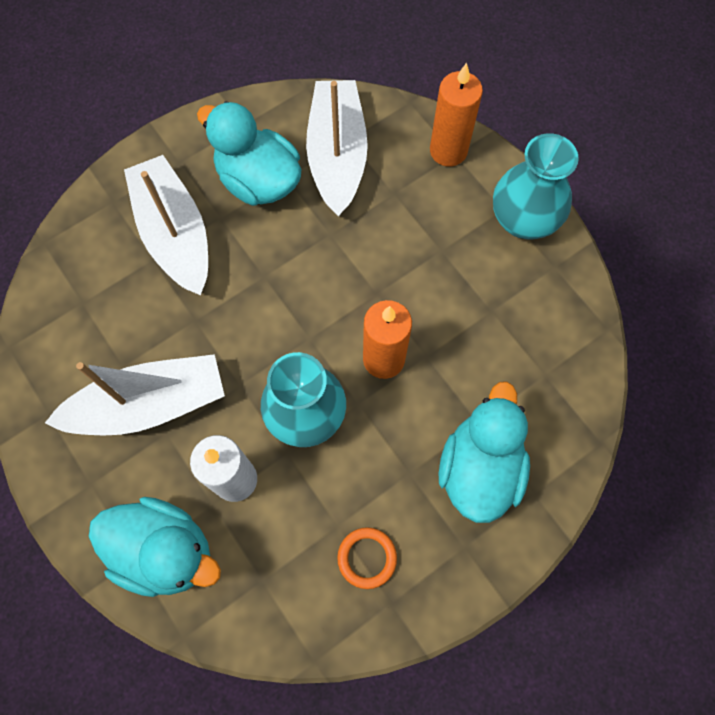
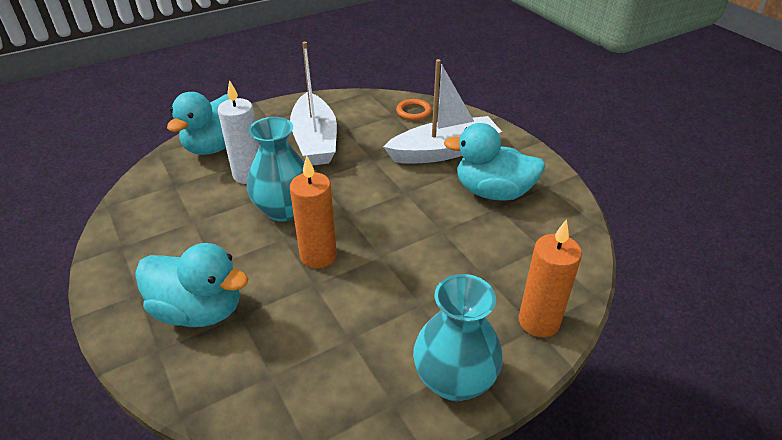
camera: 95 degrees right, 30 degrees down
(258, 180) = (493, 192): turquoise duck -> turquoise duck turned 120 degrees counterclockwise
(337, 155) = (523, 239): white boat -> none
(367, 558) = (161, 235): orange ring -> orange ring (413, 112)

